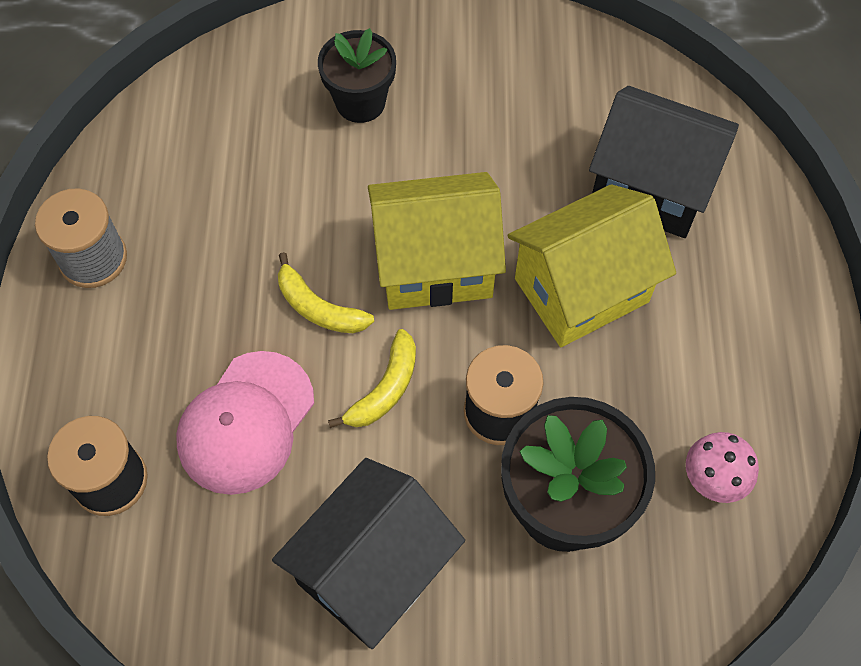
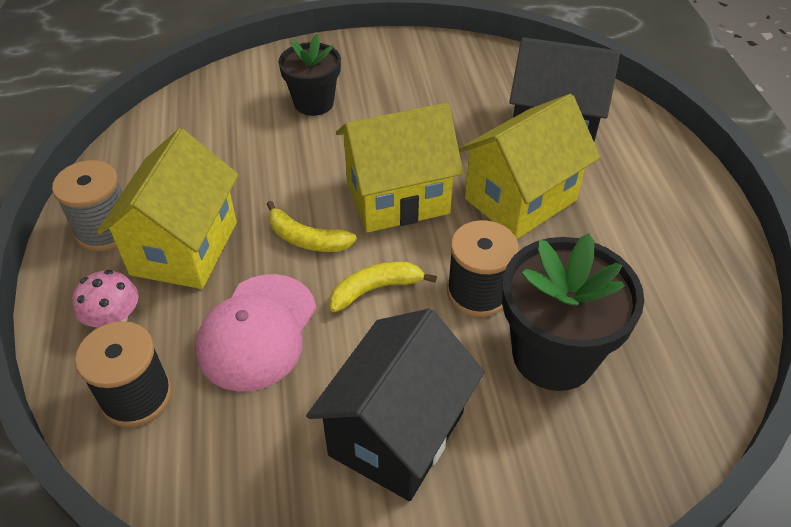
camera: 10 degrees left, 15 degrees down
(179, 298) = (184, 248): none -> yellow house
(385, 389) = (375, 289): yellow banana -> yellow banana turned 135 degrees counterclockwise
(713, 478) = (672, 315): pink mushroom -> pink mushroom (114, 319)

